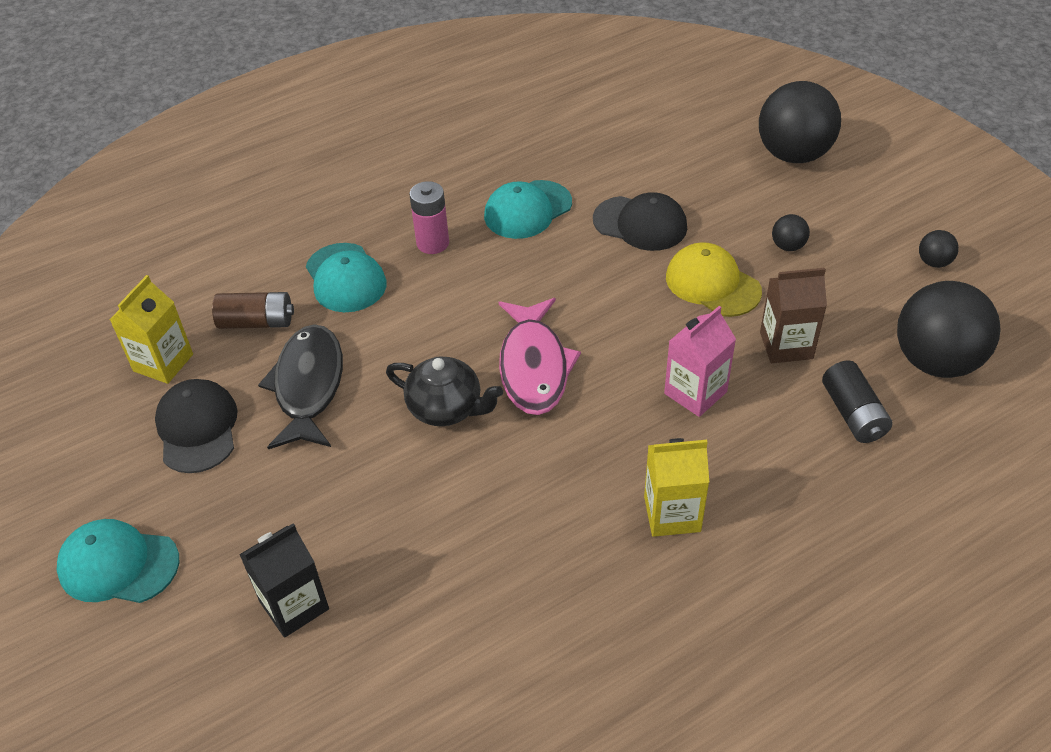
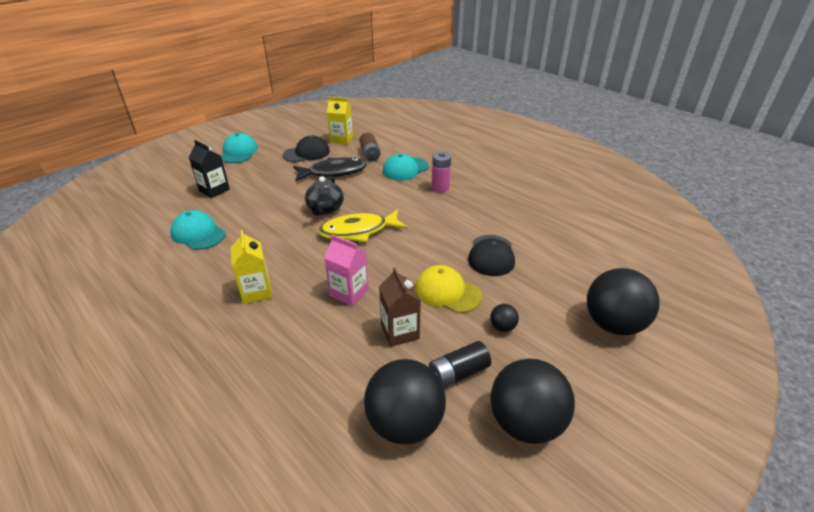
camera: 75 degrees right, 10 degrees down
(527, 210) = (482, 213): turquoise cap -> turquoise cap (198, 233)
(534, 366) = (358, 231): pink fish -> yellow fish
(712, 284) = (447, 292): yellow cap -> yellow cap turned 90 degrees counterclockwise
(853, 414) = (341, 371): black battery -> black battery (458, 373)
(934, 262) = (525, 422): black ball -> black ball, size x2.34

